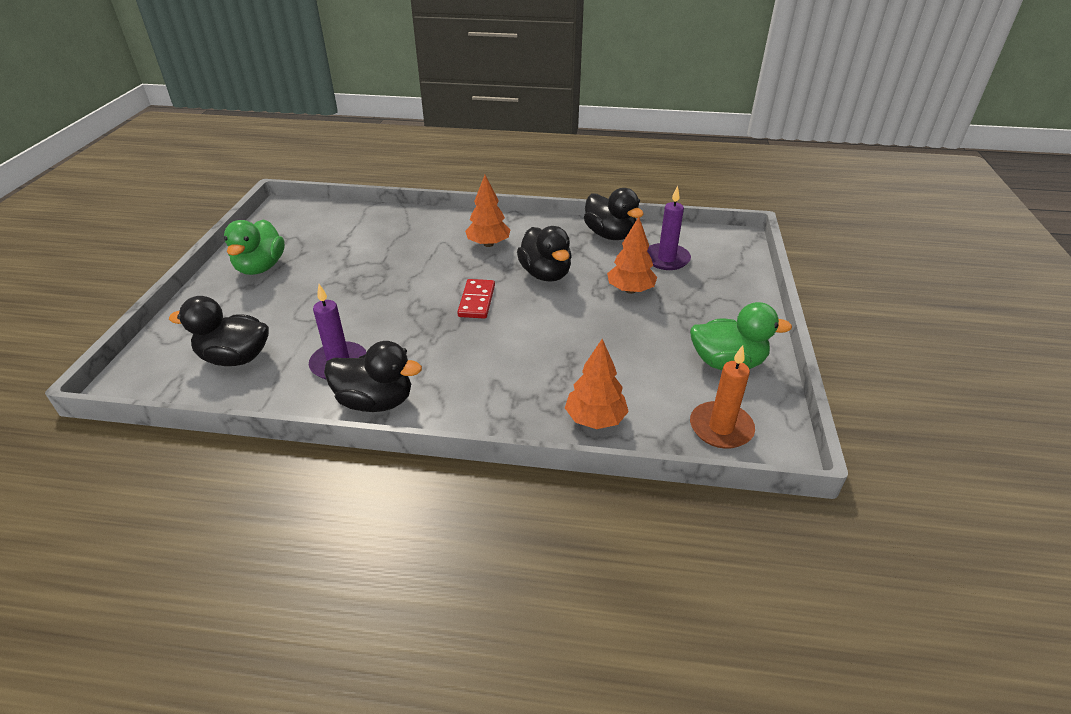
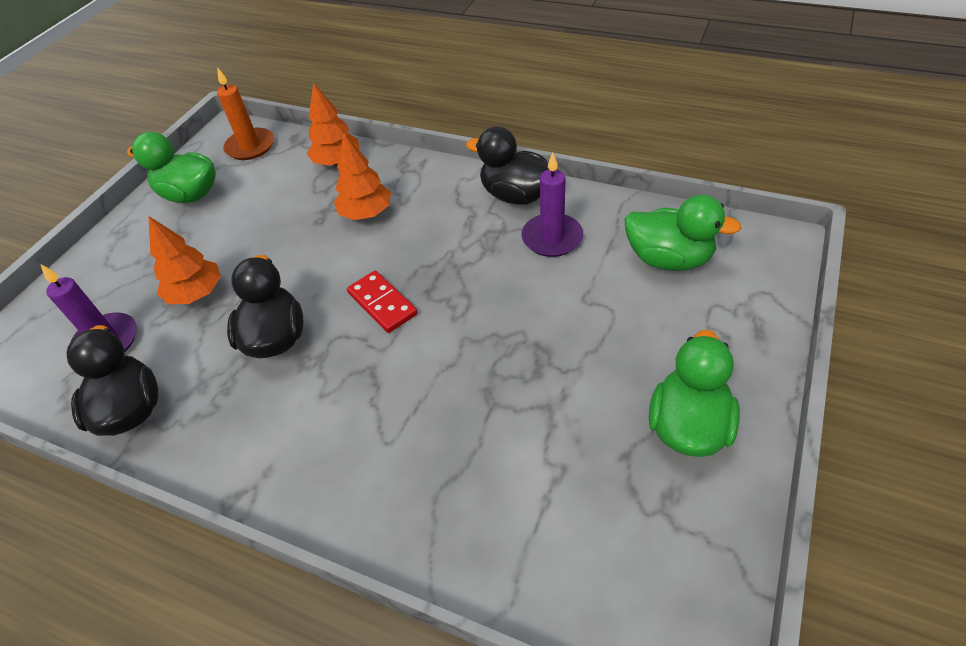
camera: 160 degrees left, 10 degrees up
(235, 358) = (668, 259): black duck -> green duck
(476, 301) = (382, 303): red domino -> red domino turned 60 degrees counterclockwise
(488, 244) = (319, 421): orange tree -> orange tree (366, 213)

